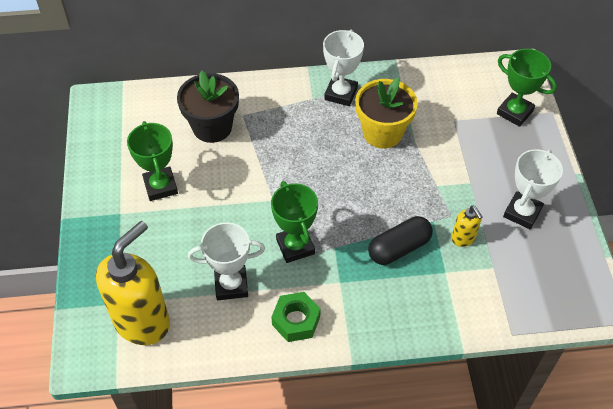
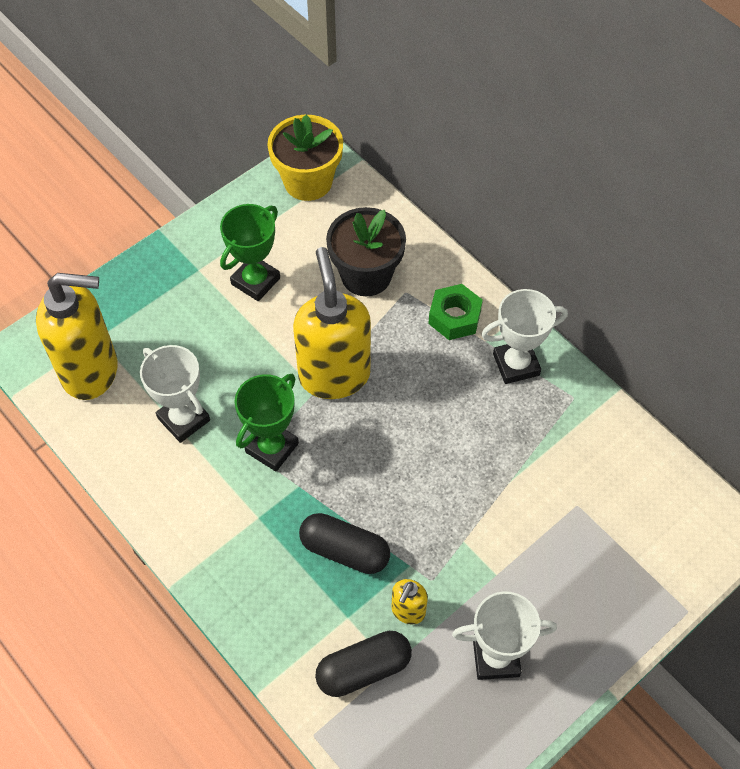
camera: 55 degrees right, 5 degrees up
(270, 184) = (334, 375): none -> yellow soap dispenser
(296, 321) = (182, 504): green nut -> green nut (454, 317)
(382, 133) = (494, 440): yellow flower pot -> yellow flower pot (308, 181)
(486, 283) = (363, 669): none -> black capsule
(514, 112) = (649, 567): green trophy -> none

